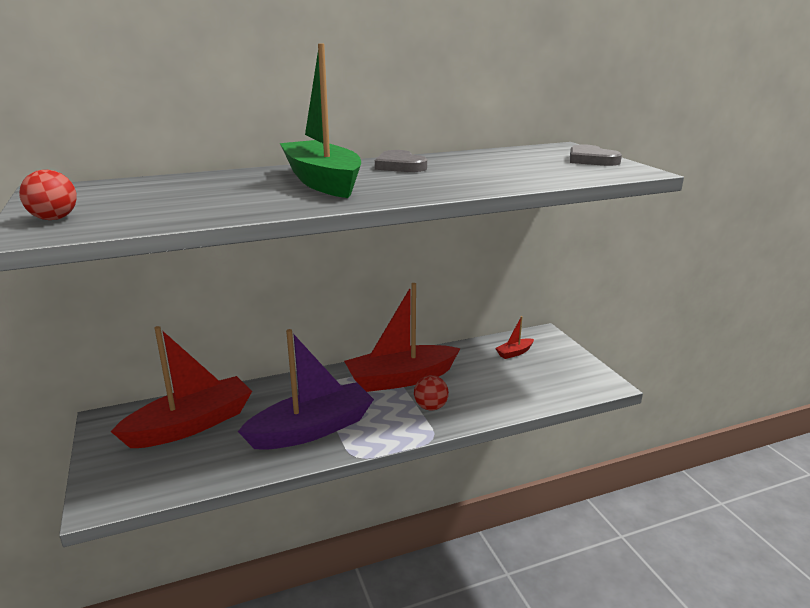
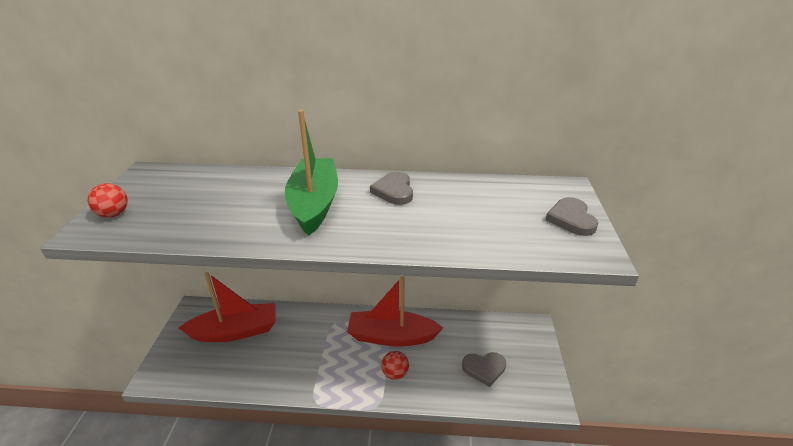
camera: 25 degrees right, 10 degrees up
(312, 429) = (303, 364): purple boat -> none
(514, 353) = (496, 339): red boat -> none
(521, 378) = (484, 369): none -> grey heart

